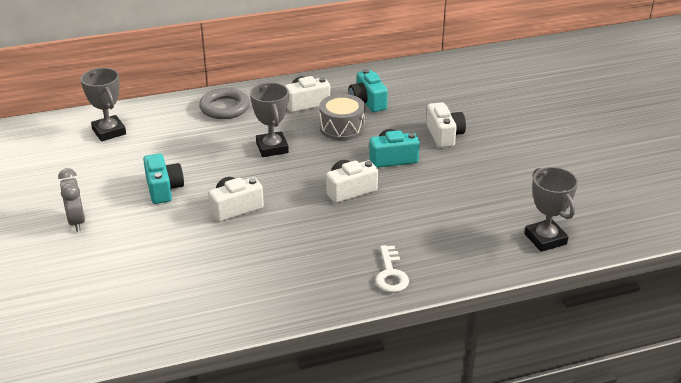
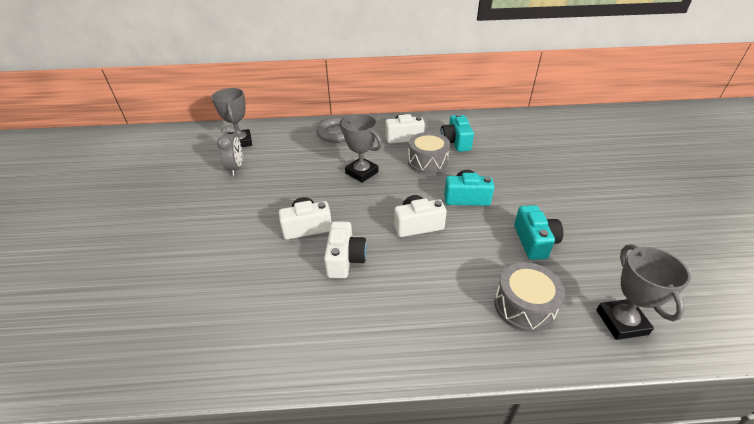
camera: 15 degrees right, 5 degrees up
(77, 222) = (169, 219): grey clock -> grey clock (236, 168)
(163, 189) = (255, 198): turquoise camera -> turquoise camera (534, 241)
(272, 148) = (362, 172): grey trophy -> grey trophy turned 45 degrees counterclockwise
(391, 274) = (434, 337): white key -> none
(444, 135) = (520, 181): white camera -> white camera (345, 259)
(463, 241) = (524, 306): none -> grey drum

